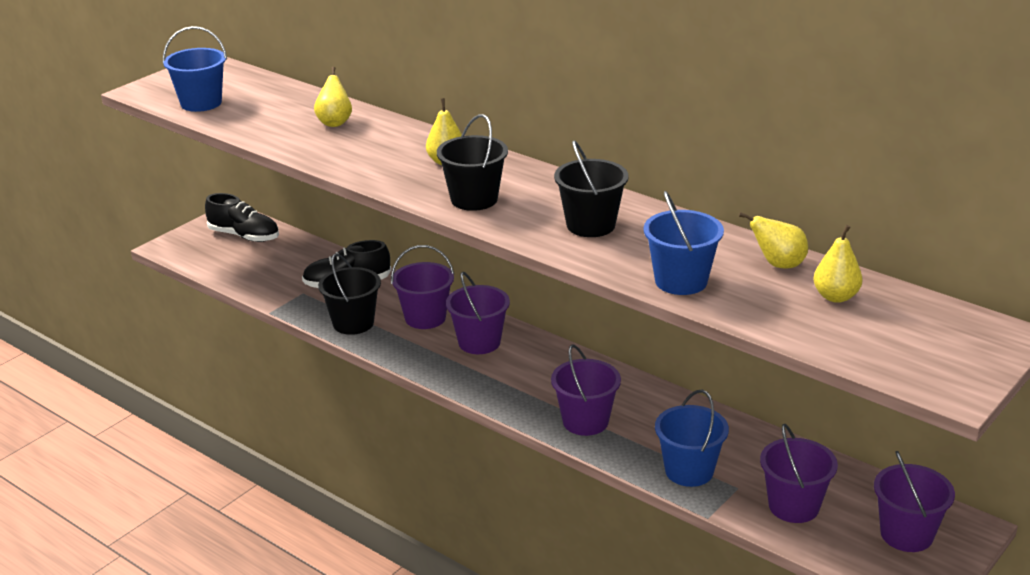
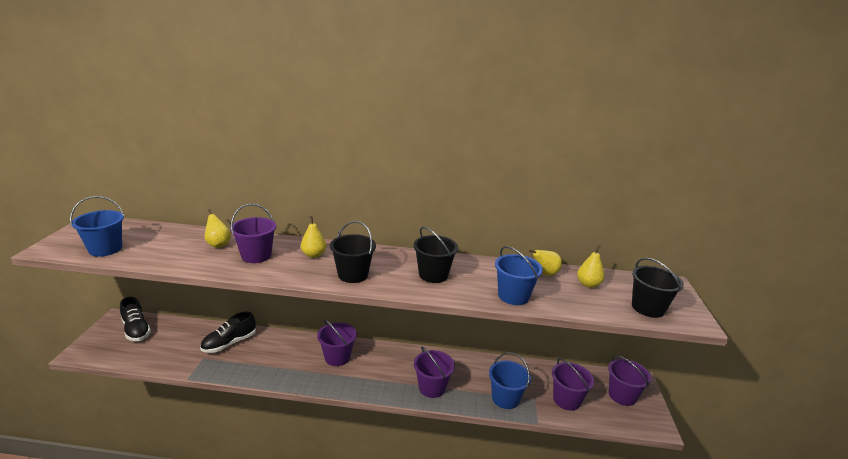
camera: 35 degrees left, 5 degrees down
(244, 236) = (136, 330): black shoe -> black shoe turned 60 degrees clockwise
(353, 323) = (251, 369): black bucket -> black bucket (648, 308)
(425, 318) = (294, 351): purple bucket -> purple bucket (256, 255)

